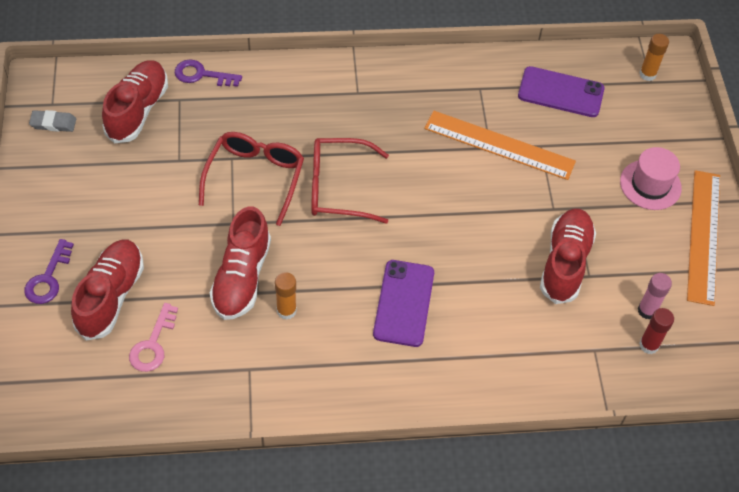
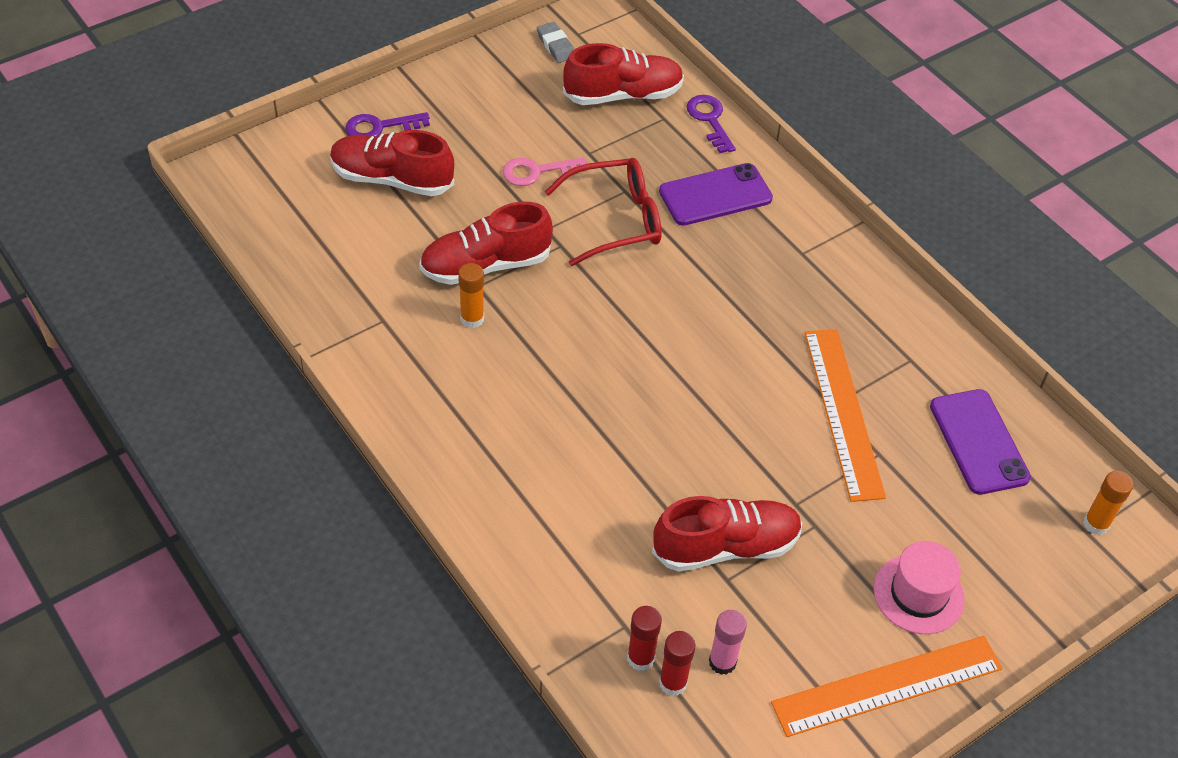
camera: 60 degrees right, 5 degrees down
(111, 296) = (392, 179): red shoe -> red shoe turned 150 degrees counterclockwise
(153, 344) = (360, 235): pink key -> pink key (537, 172)
(338, 188) = (659, 292): red glasses -> none
(404, 303) = (554, 414): purple phone -> purple phone (715, 195)
(622, 353) = (640, 658): none -> red glue stick

